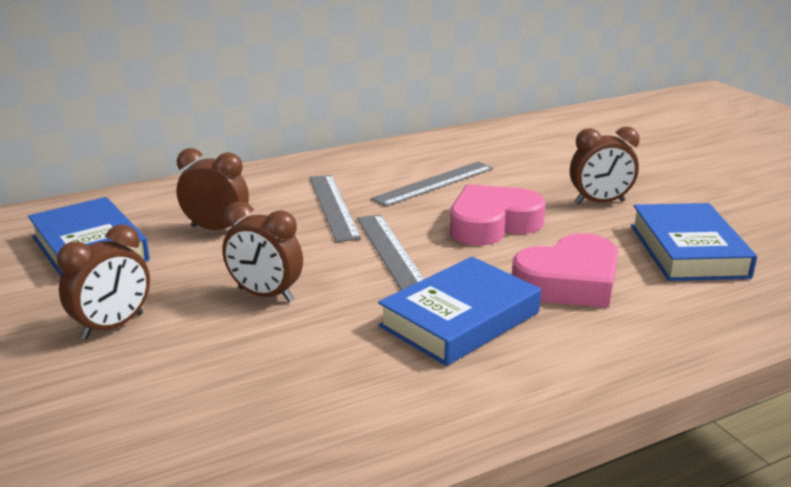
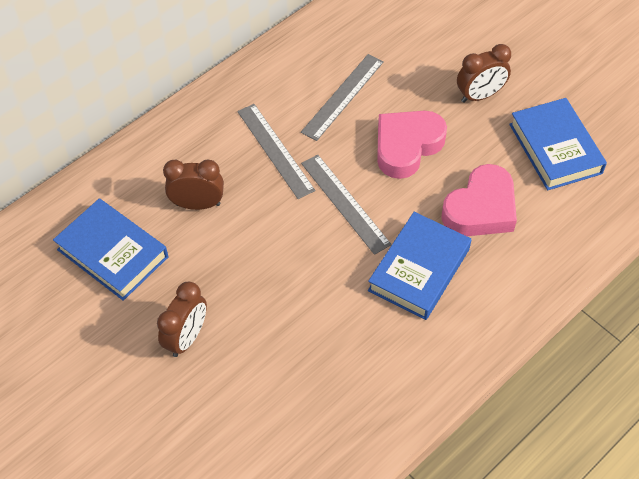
camera: 15 degrees left, 30 degrees up
(265, 295) = (275, 276): brown clock -> none

